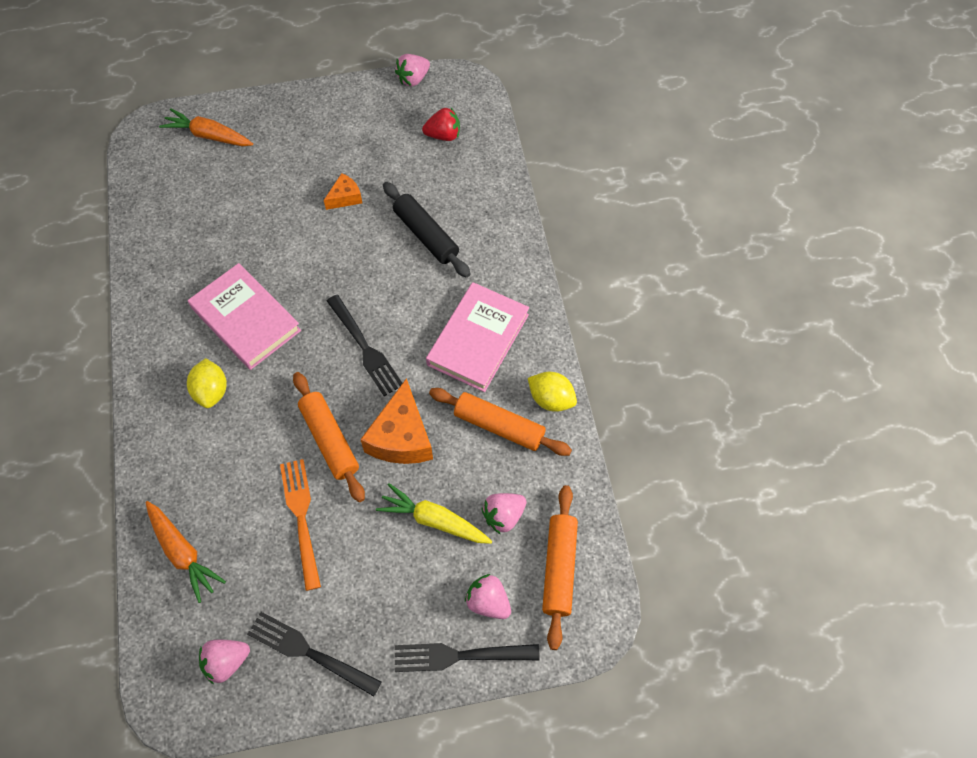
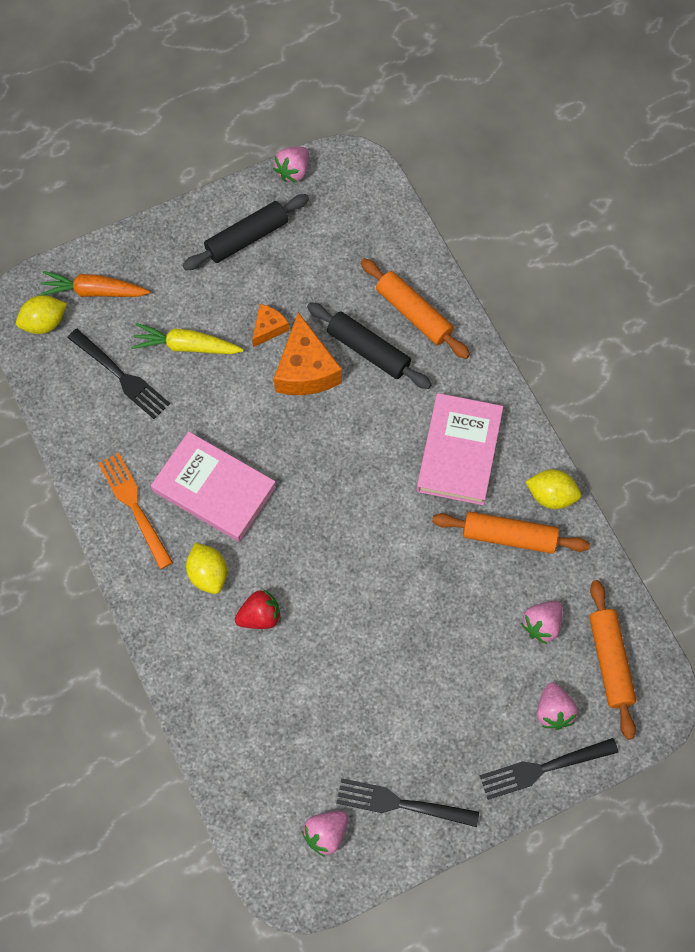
camera: 15 degrees left, 5 degrees up
(157, 151) = (44, 323): none -> yellow lemon
(183, 553) = (243, 743): orange carrot -> none
(301, 518) = (346, 678): orange fork -> orange fork (134, 506)
(329, 440) = (346, 594): orange rolling pin -> orange rolling pin (413, 313)
(354, 122) = (247, 238): none -> black rolling pin
(365, 348) = (348, 489): black fork -> black fork (121, 376)
(401, 437) = (416, 572): orange cheese -> orange cheese (305, 370)
(434, 520) = (476, 647): yellow carrot -> yellow carrot (186, 346)
(443, 135) = (348, 231): red strawberry -> red strawberry (260, 616)
(488, 602) = (553, 711): pink strawberry -> pink strawberry turned 120 degrees counterclockwise

